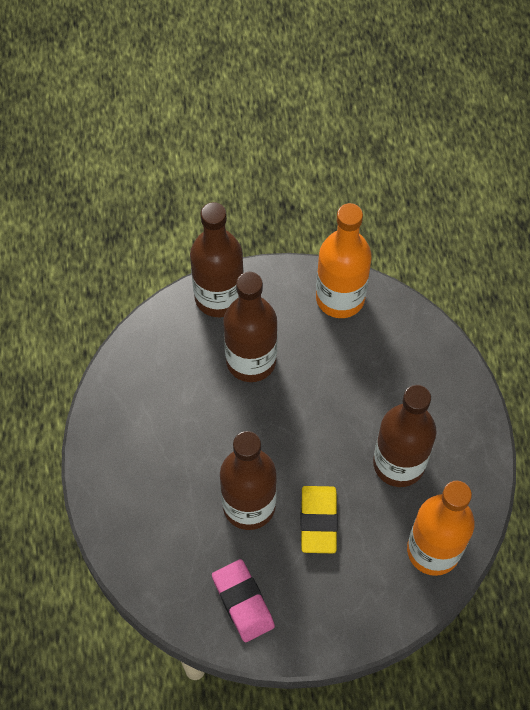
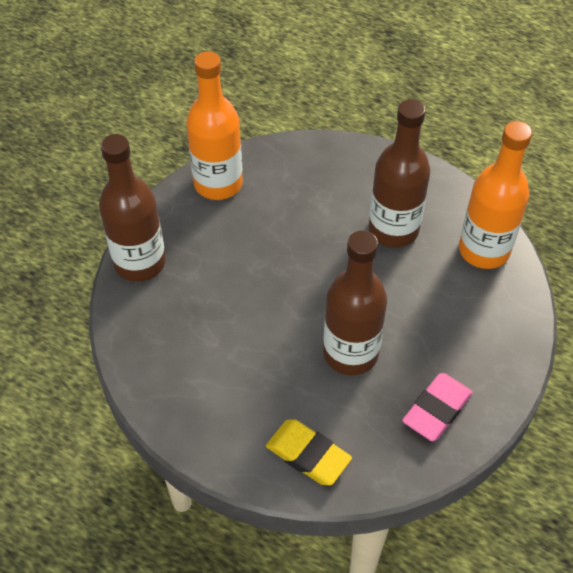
camera: 55 degrees left, 10 degrees down
(243, 602) = (436, 409): pink eraser -> pink eraser turned 60 degrees counterclockwise
(251, 360) = (219, 274): brown bottle -> none
(318, 521) = (402, 312): yellow eraser -> yellow eraser (308, 455)

